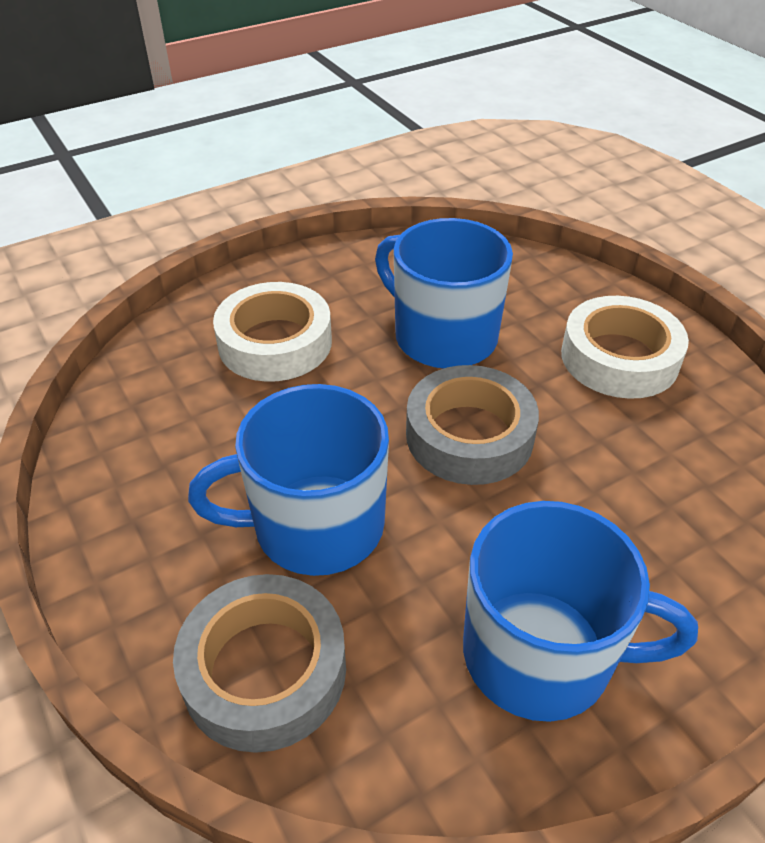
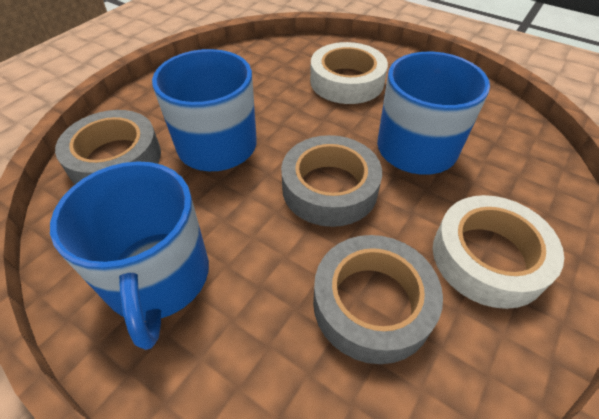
camera: 65 degrees right, 5 degrees up
(644, 463) = (372, 303): none -> grey tape

